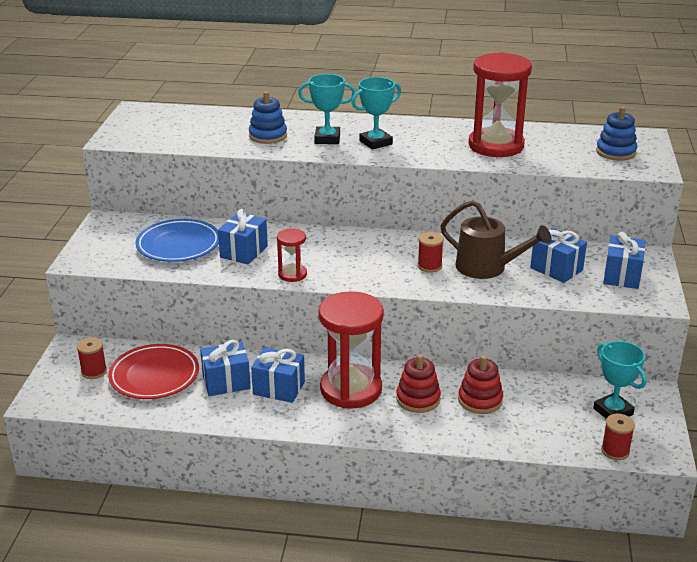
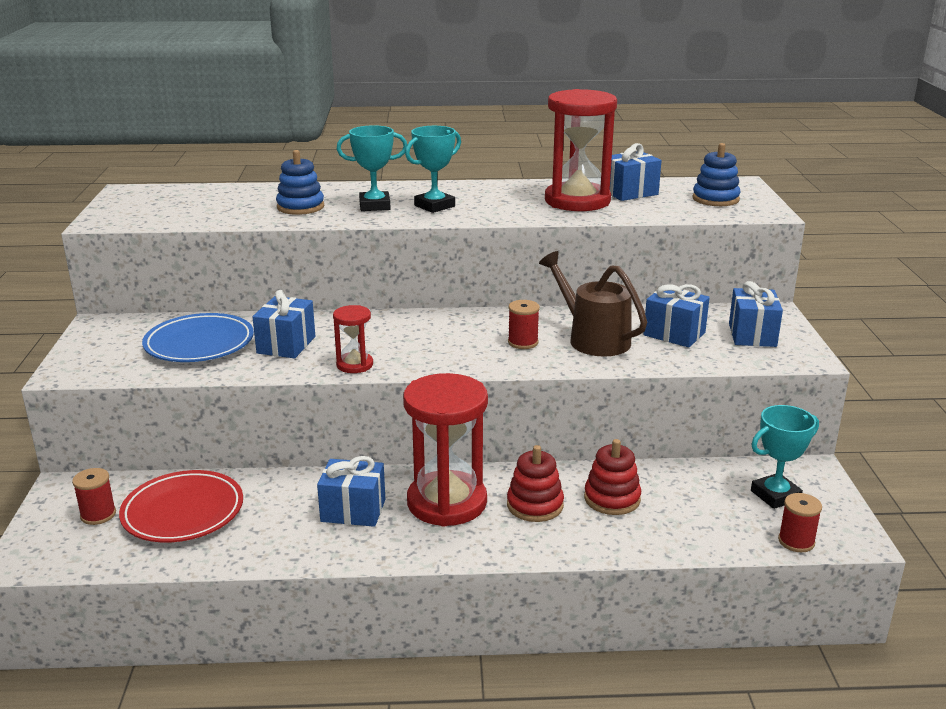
camera: 10 degrees left, 5 degrees down
(226, 382) = (282, 510): blue gift -> blue gift (629, 192)
(487, 268) = (593, 339): brown watering can -> brown watering can turned 150 degrees counterclockwise
(613, 411) = (775, 495): turquoise trophy -> turquoise trophy turned 75 degrees counterclockwise

